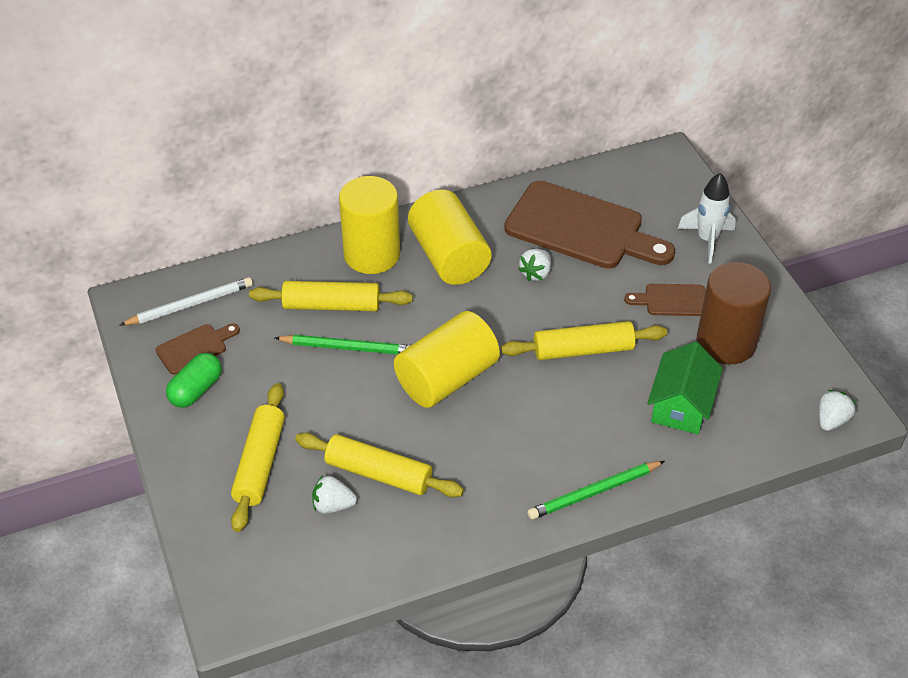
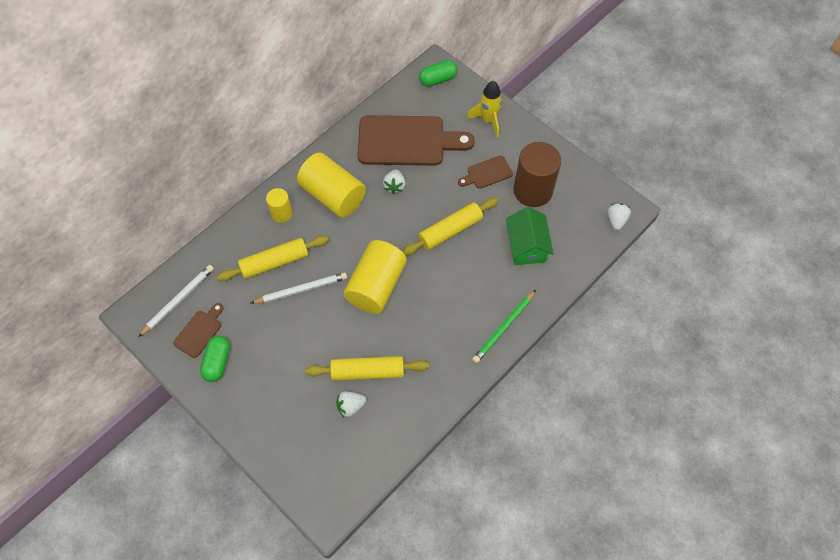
camera: 25 degrees left, 15 degrees up
(259, 463) = (288, 397): yellow rolling pin -> none
(347, 348) = (301, 290): green pencil -> white pencil
(372, 254) = (281, 213): yellow cylinder -> yellow cylinder, size x0.54
(662, 172) = (438, 79): none -> green capsule
(707, 240) = (488, 120): white rocket -> yellow rocket

